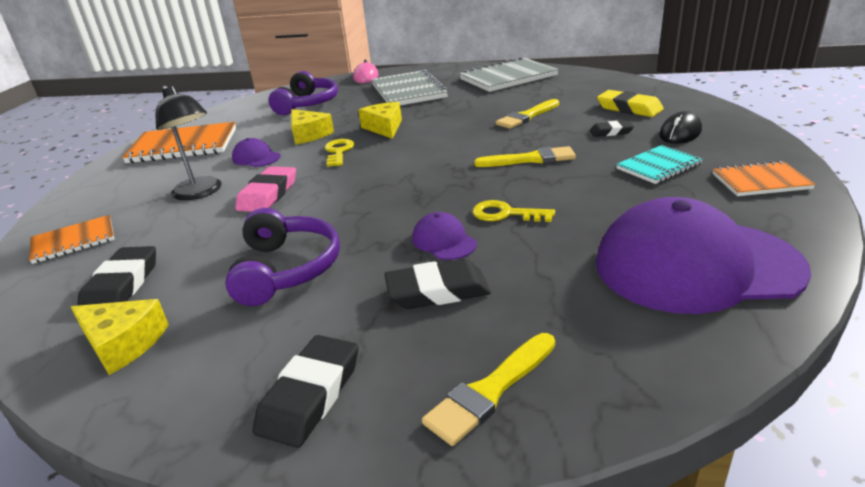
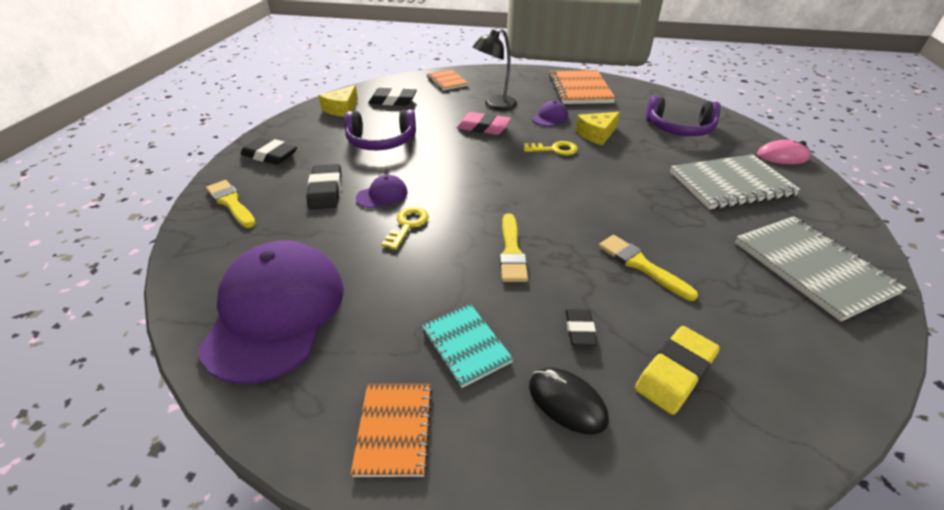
camera: 90 degrees right, 10 degrees up
(384, 128) = (610, 170): yellow cheese -> none

